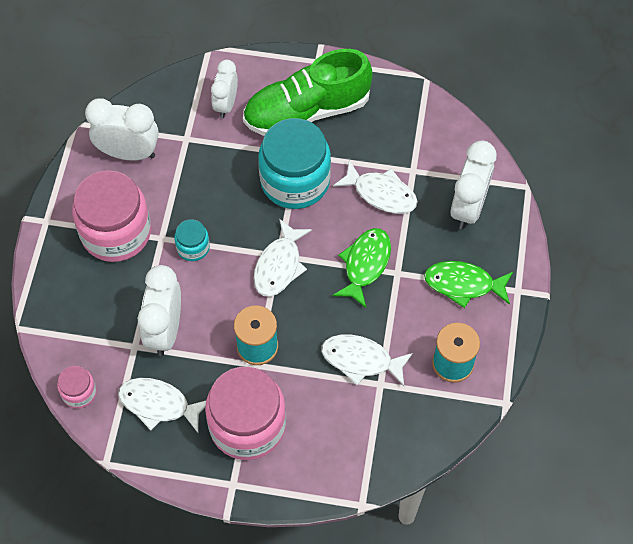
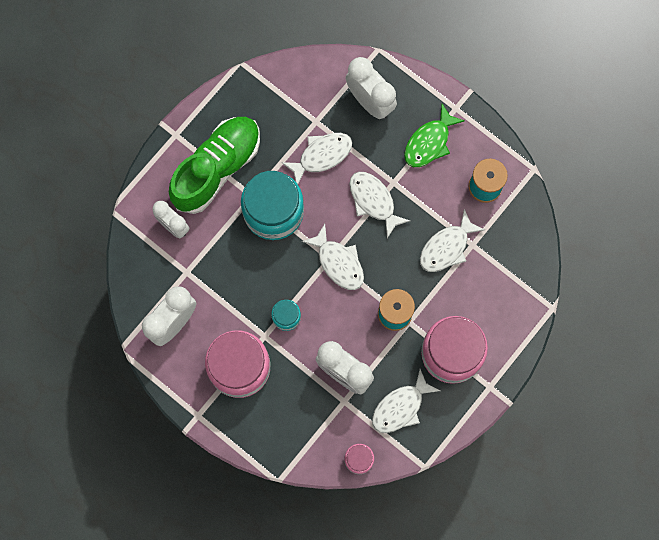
camera: 60 degrees left, 15 degrees up
(307, 111) = (217, 168): green shoe -> green shoe turned 150 degrees counterclockwise
(365, 264) = (373, 201): green fish -> white fish

